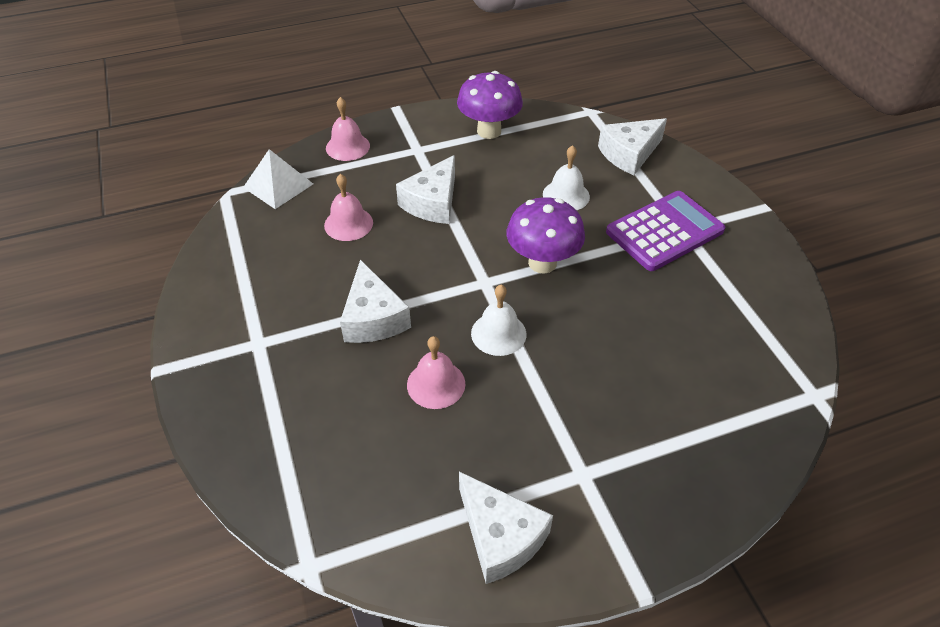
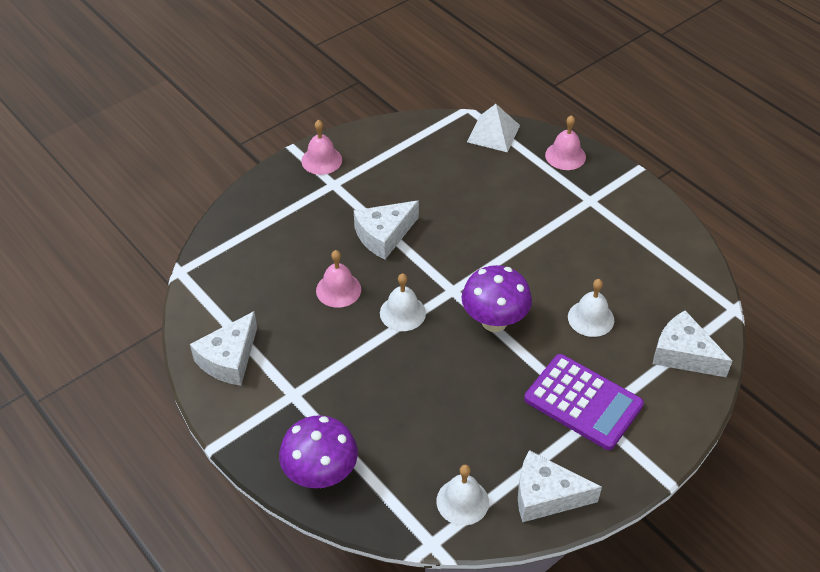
camera: 70 degrees right, 0 degrees up
(348, 224) = (473, 188): pink bell -> pink bell (321, 160)
(433, 202) = (527, 231): white cheese -> white cheese (546, 496)
(489, 131) = (648, 240): purple mushroom -> purple mushroom (321, 475)
(766, 355) = (462, 501): none -> white bell

